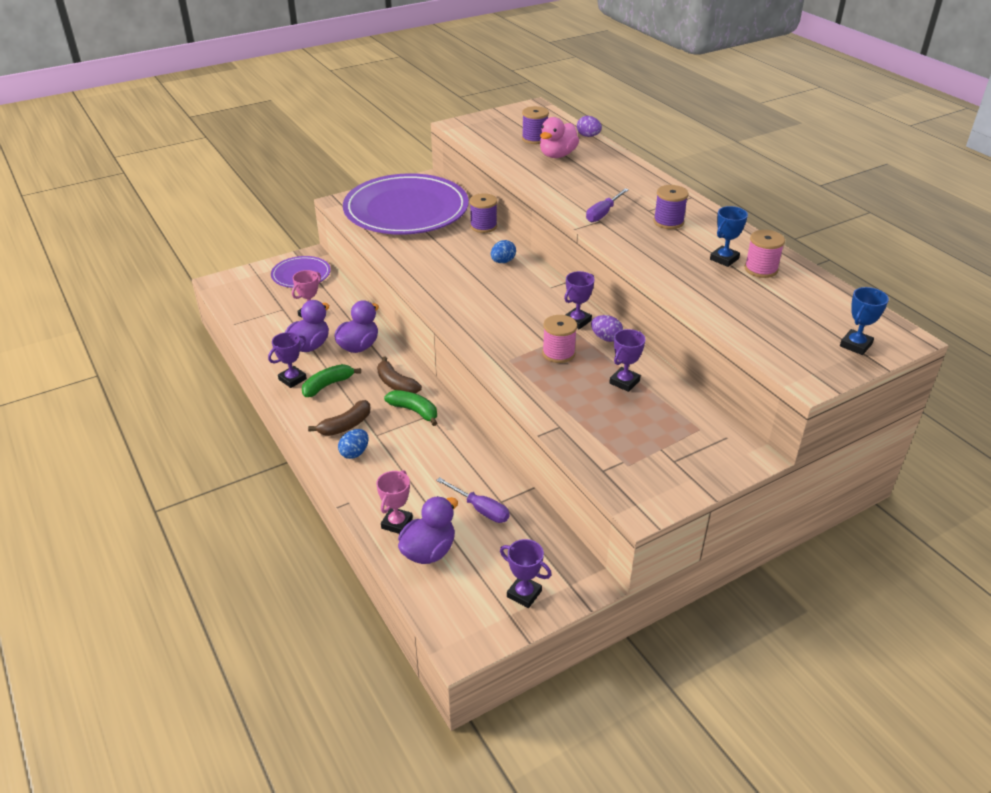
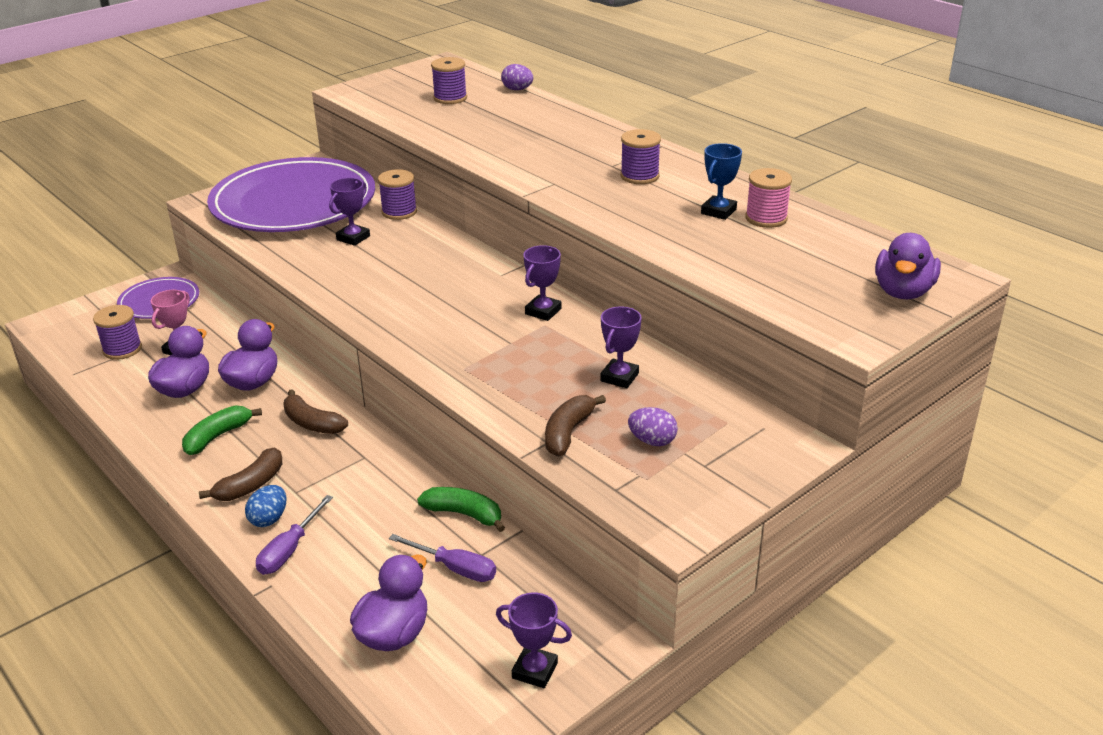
camera: 10 degrees left, 5 degrees down
(270, 309) = (122, 349): none -> purple spool
(292, 379) = (167, 435): purple trophy -> purple trophy (353, 238)
(397, 523) = (343, 603): pink trophy -> none
(414, 411) = (343, 454): green banana -> green banana (464, 514)
(503, 261) = (432, 251): blue egg -> none
(557, 155) = (483, 114): pink duck -> none
(558, 353) = (527, 352): pink spool -> none
(576, 421) = (568, 432): none -> brown banana
(603, 213) = (556, 174): purple screwdriver -> purple screwdriver (289, 550)
(606, 338) = (584, 327): purple egg -> purple egg (652, 441)
(855, 345) = (903, 292): blue trophy -> purple duck

